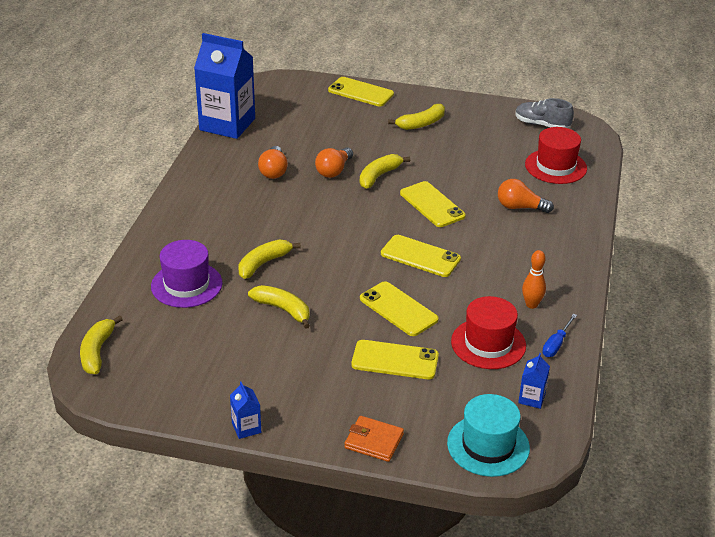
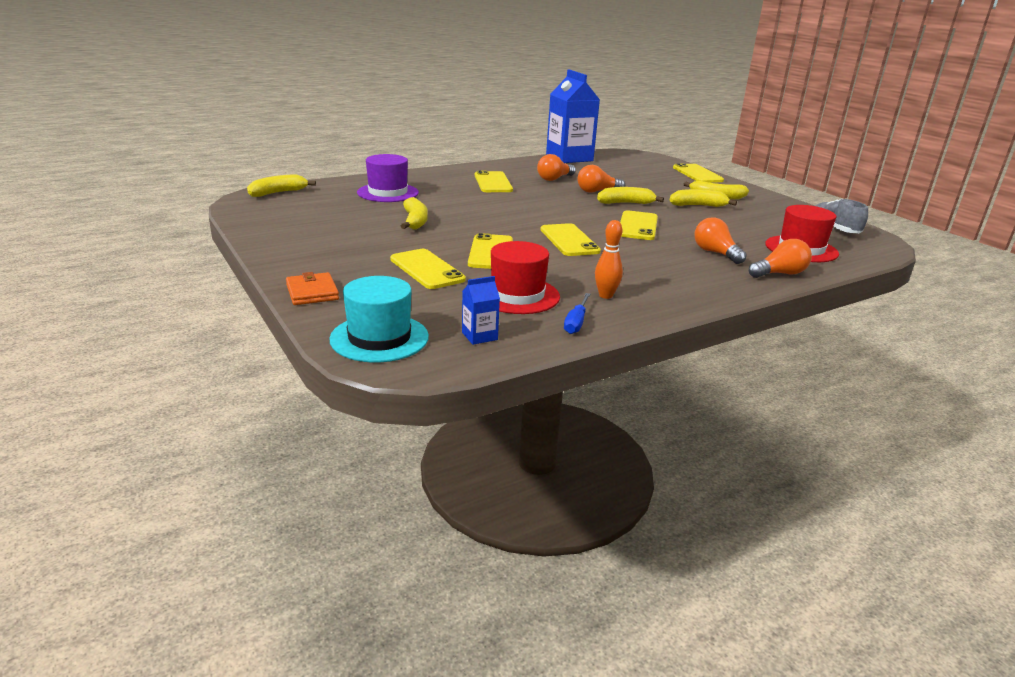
camera: 45 degrees right, 10 degrees down
(239, 210) = (493, 183): none -> yellow phone
(246, 428) = (262, 249): blue carton -> none
(263, 263) = (453, 203): yellow banana -> yellow banana (697, 206)
(556, 344) = (576, 322): blue screwdriver -> blue screwdriver turned 60 degrees counterclockwise
(580, 207) = (779, 274): none -> orange light bulb

